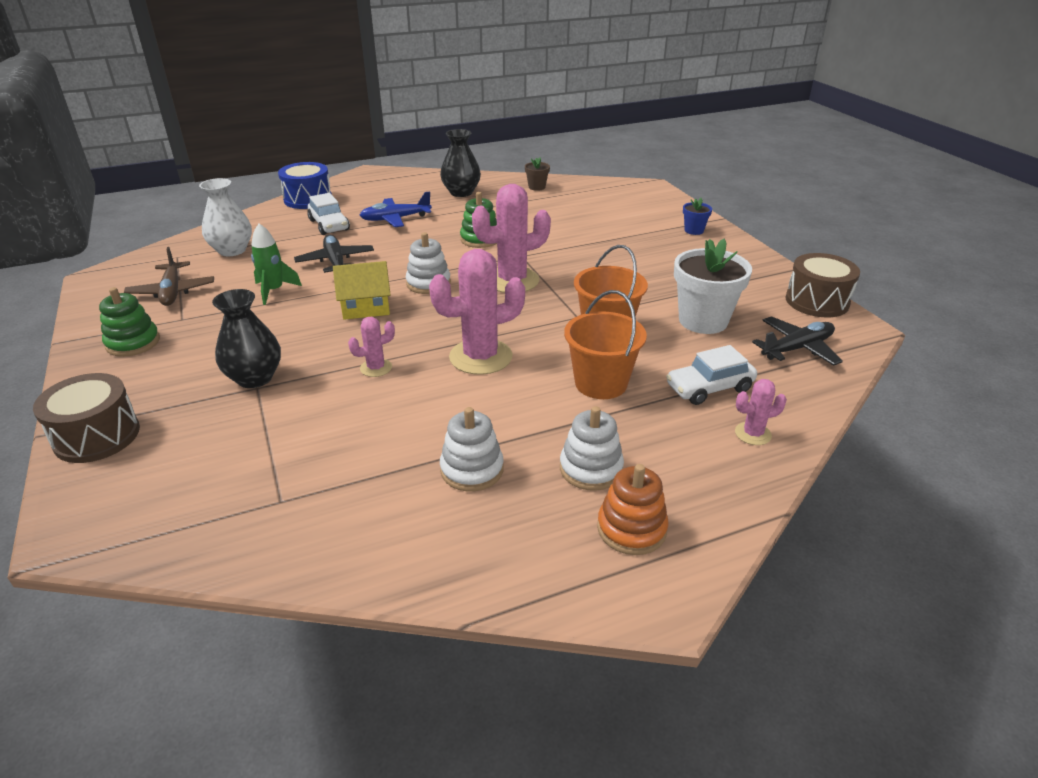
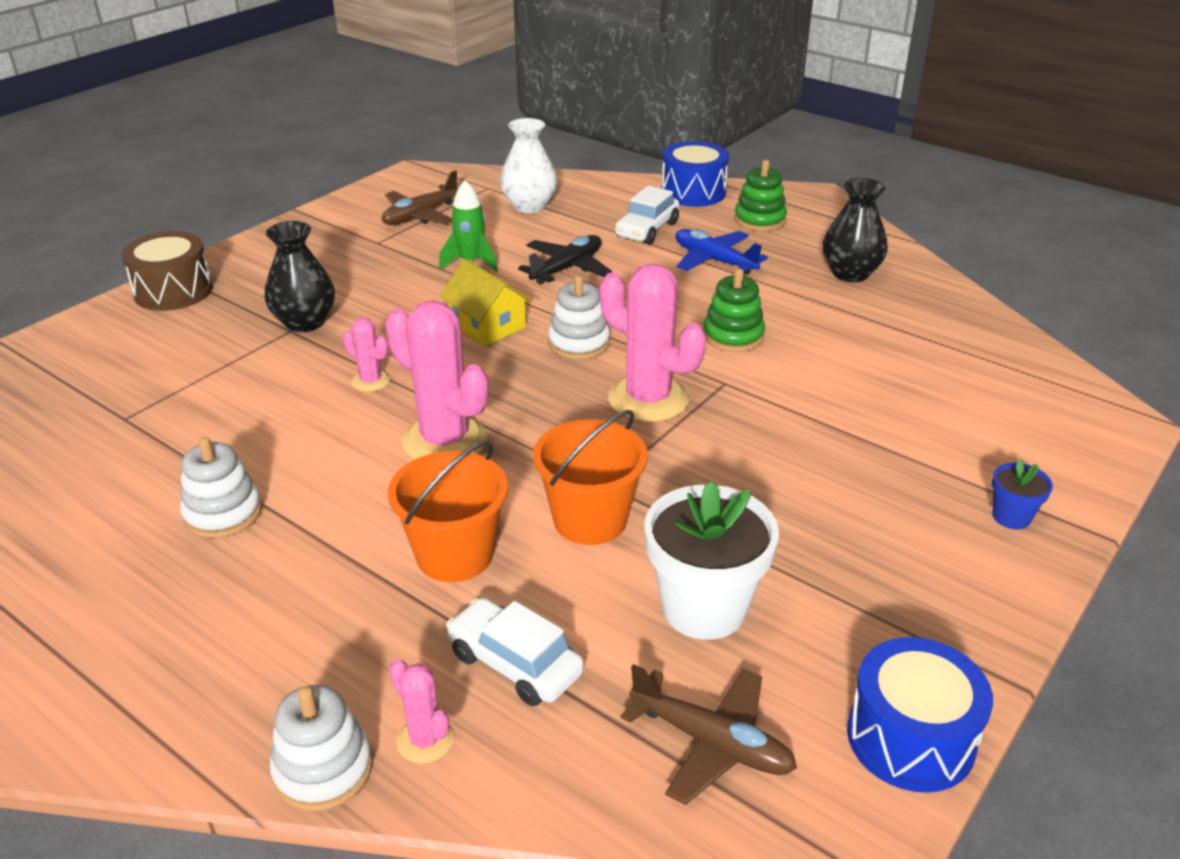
camera: 60 degrees right, 0 degrees up
(133, 343) = (319, 240): green stacking toy -> green stacking toy (759, 220)
(537, 187) = (955, 322): brown flower pot -> none
(591, 469) = (267, 603): white stacking toy -> white stacking toy (323, 769)
(631, 529) = (168, 671): orange stacking toy -> none
(797, 348) = (712, 743): black plane -> brown plane
(817, 301) = (910, 738): brown drum -> blue drum

